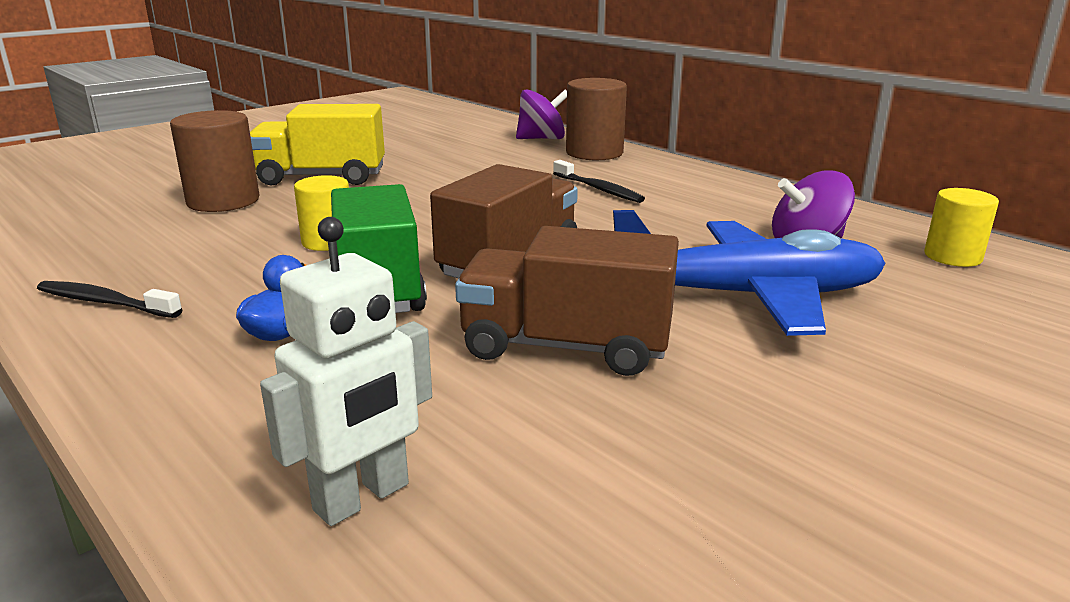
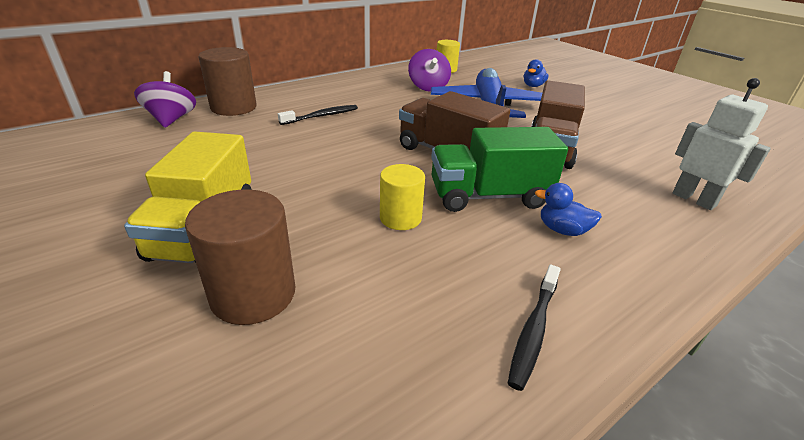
camera: 85 degrees left, 10 degrees up
(982, 356) = (533, 86): none -> blue duck

